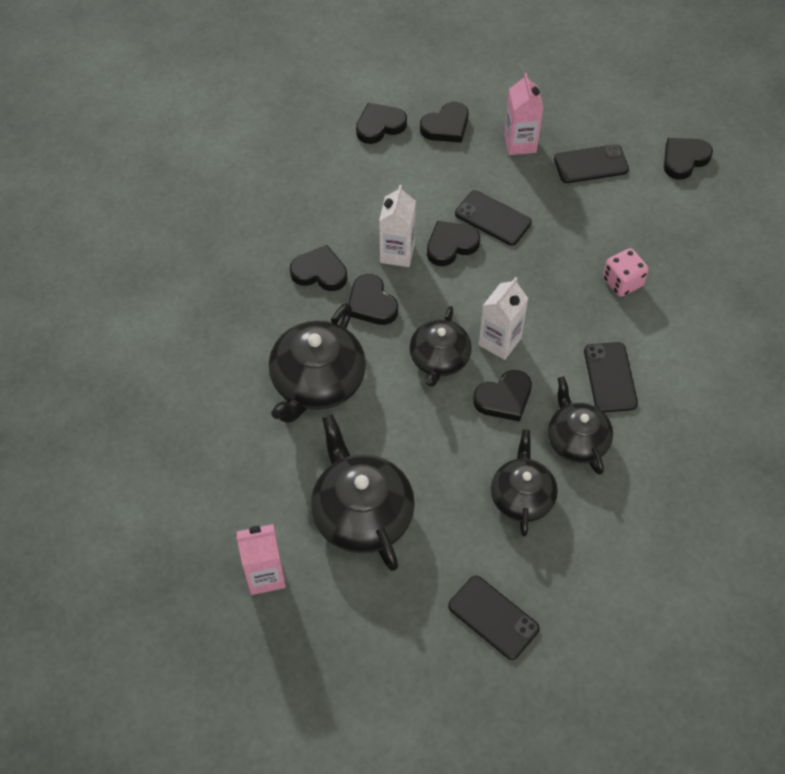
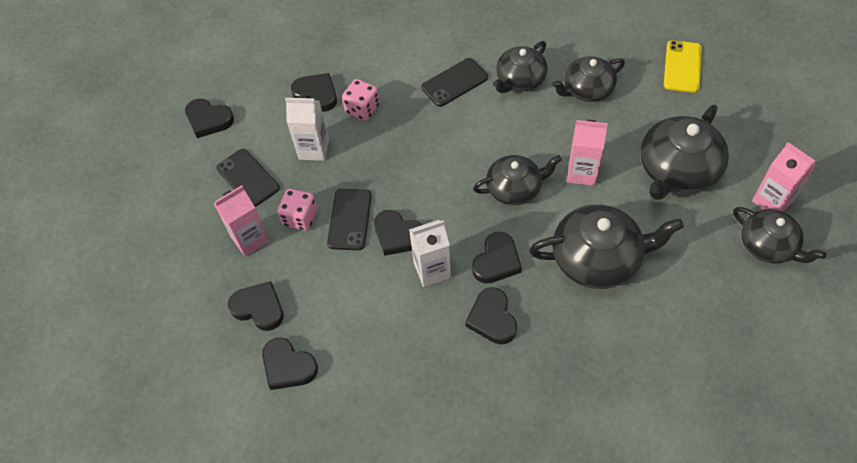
camera: 115 degrees left, 0 degrees up
(224, 533) = (768, 245): none -> black teapot
(418, 426) = (582, 172): none -> pink carton
(493, 617) = (682, 66): black phone -> yellow phone
(499, 342) = (471, 158): white carton -> white carton (314, 149)
(504, 398) = (518, 133): black heart -> black heart (316, 94)
(519, 185) = (300, 218): none -> pink dice

